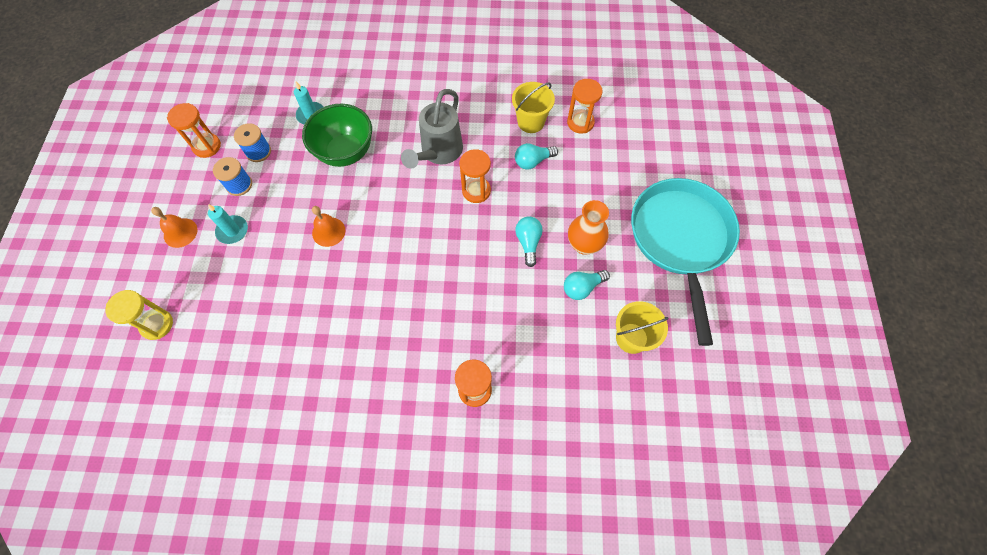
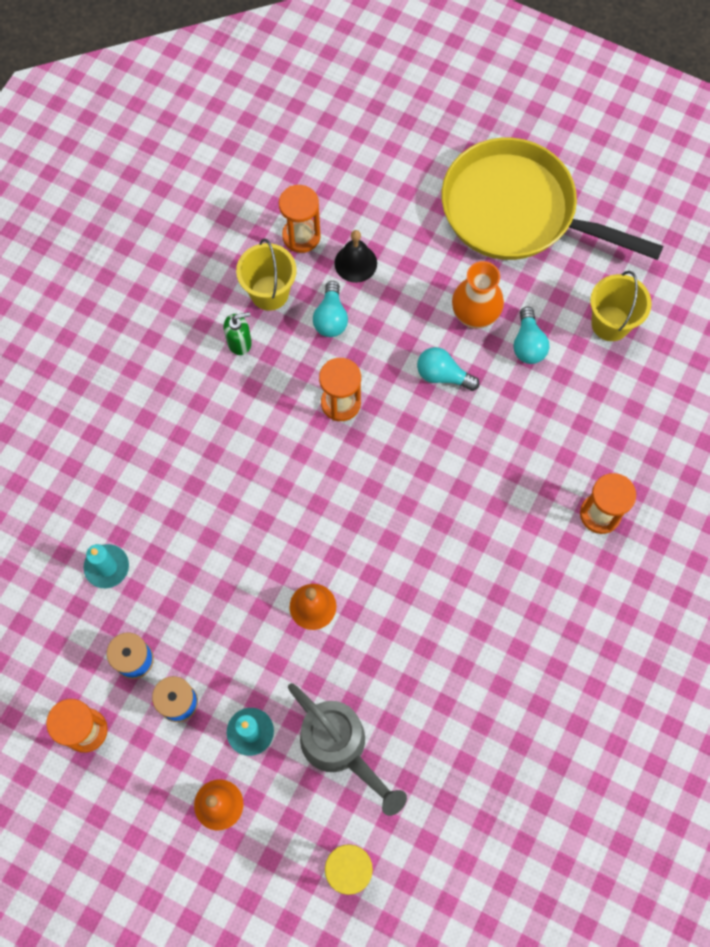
camera: 65 degrees left, 5 degrees up
(345, 152) = (197, 542): green bowl -> none
(439, 152) = (259, 424): grey watering can -> grey watering can (340, 748)
(488, 120) = (239, 342): none -> green soap dispenser
(580, 159) = (355, 263): none -> black bell
(680, 239) = (516, 211): turquoise pan -> yellow pan

